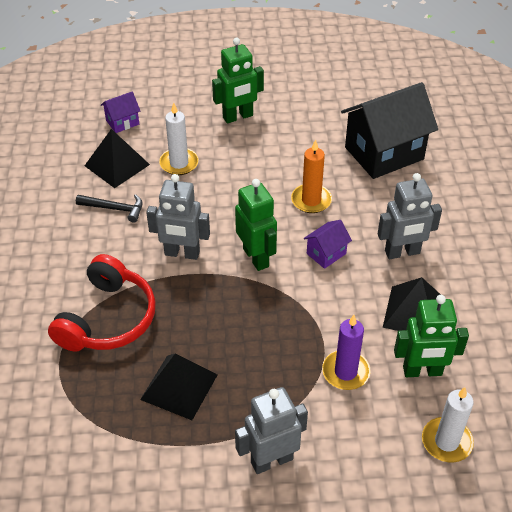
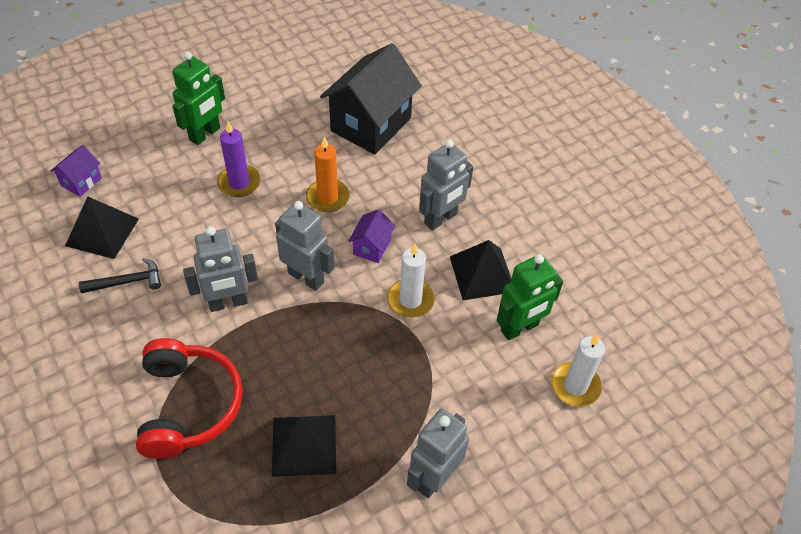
camera: 30 degrees left, 5 degrees up
(179, 163) = (170, 206): white candle -> white candle (410, 300)
(256, 257) = (306, 277): green robot -> grey robot
(345, 372) = (453, 358): purple candle -> purple candle (239, 183)

